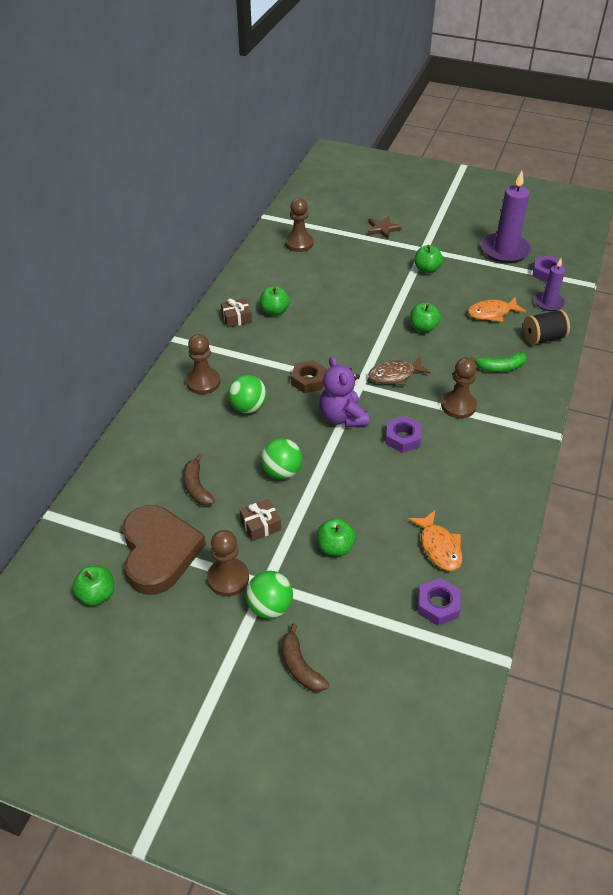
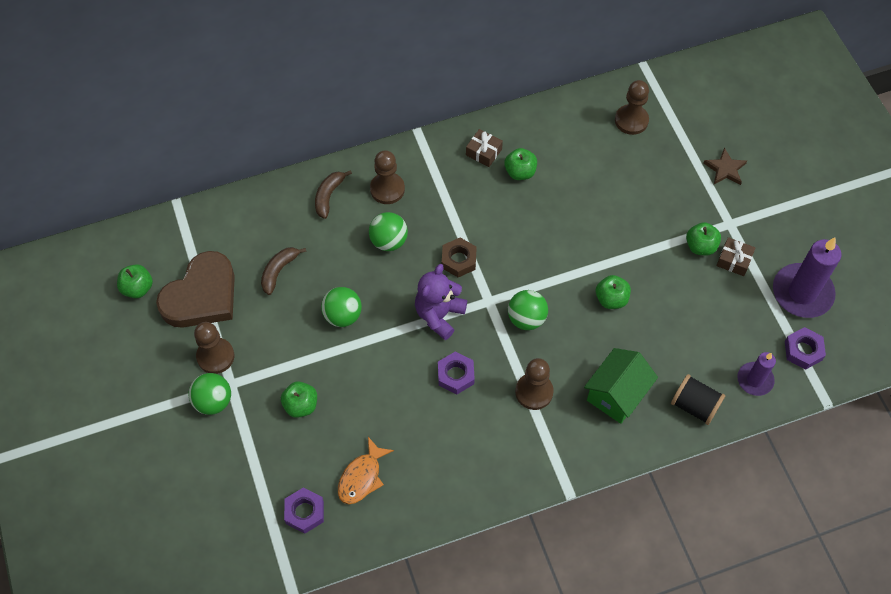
camera: 50 degrees right, 15 degrees up
(260, 525) = (279, 340): brown gift -> brown gift (734, 260)
(300, 666) = (180, 456): brown banana -> brown banana (328, 196)
(395, 375) = (526, 318): brown fish -> green ball
(492, 313) = (689, 341): orange fish -> none
(500, 367) = (616, 394): green banana -> green house

